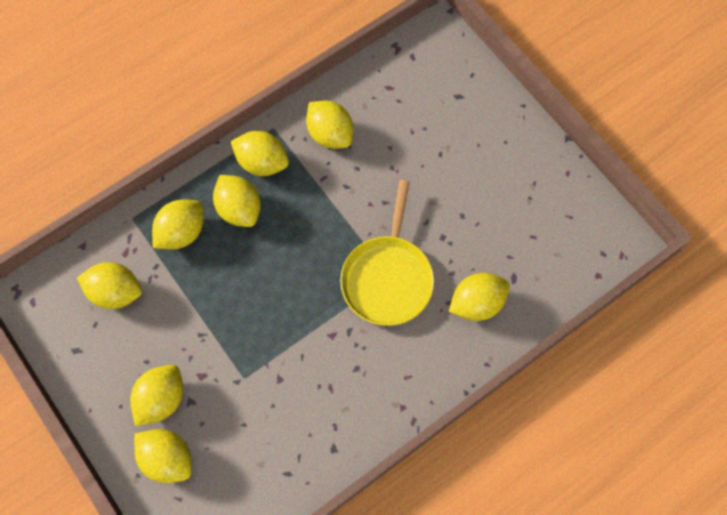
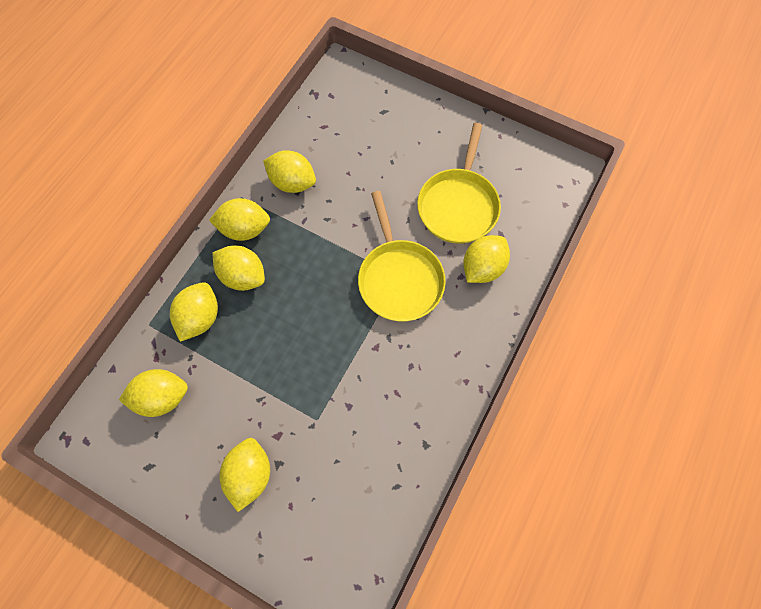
camera: 25 degrees left, 0 degrees up
(167, 458) = (281, 526): yellow lemon -> none
(485, 229) = (458, 205): none -> yellow pan

